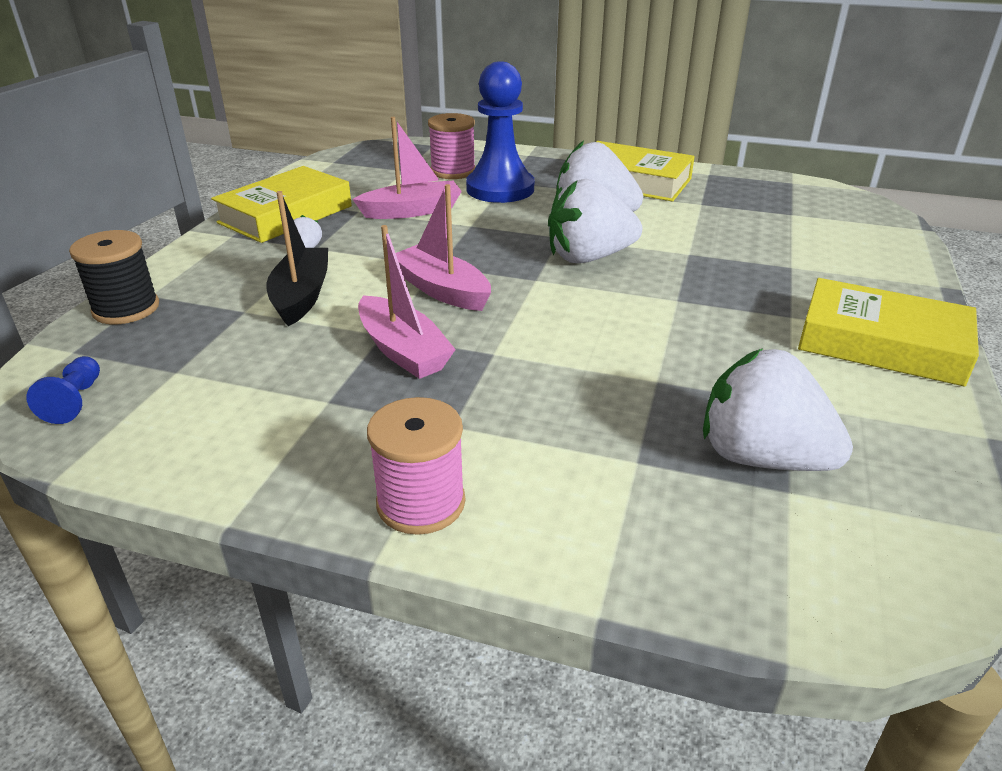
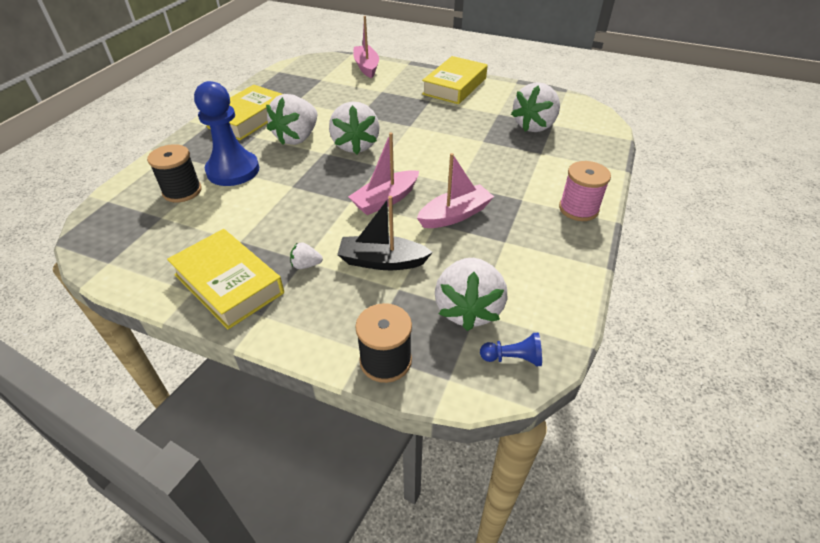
camera: 85 degrees left, 10 degrees up
(184, 364) = (468, 309): none -> white strawberry
(412, 211) = (255, 212): pink boat -> pink boat (366, 67)
(453, 171) = (182, 191): pink spool -> black spool

